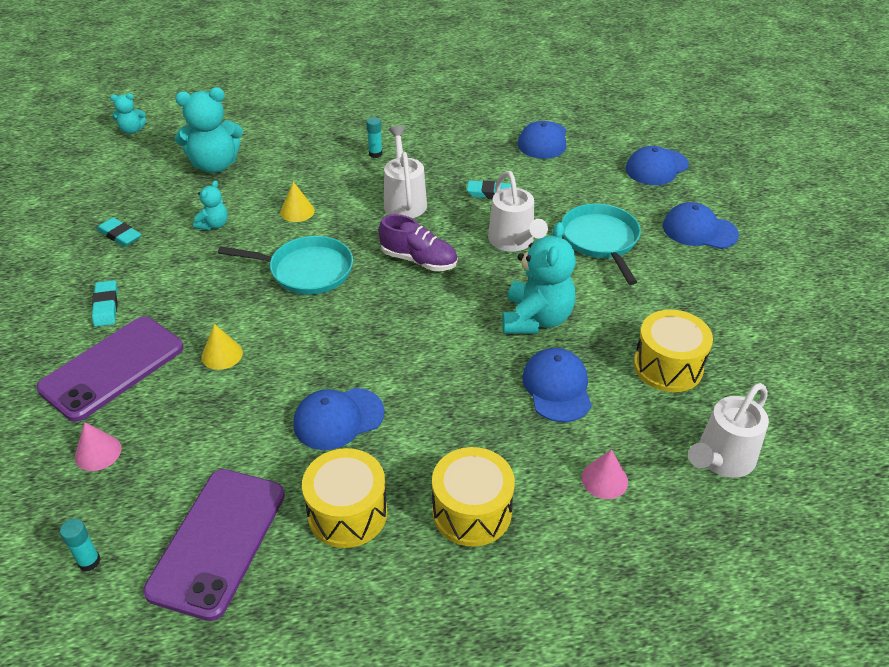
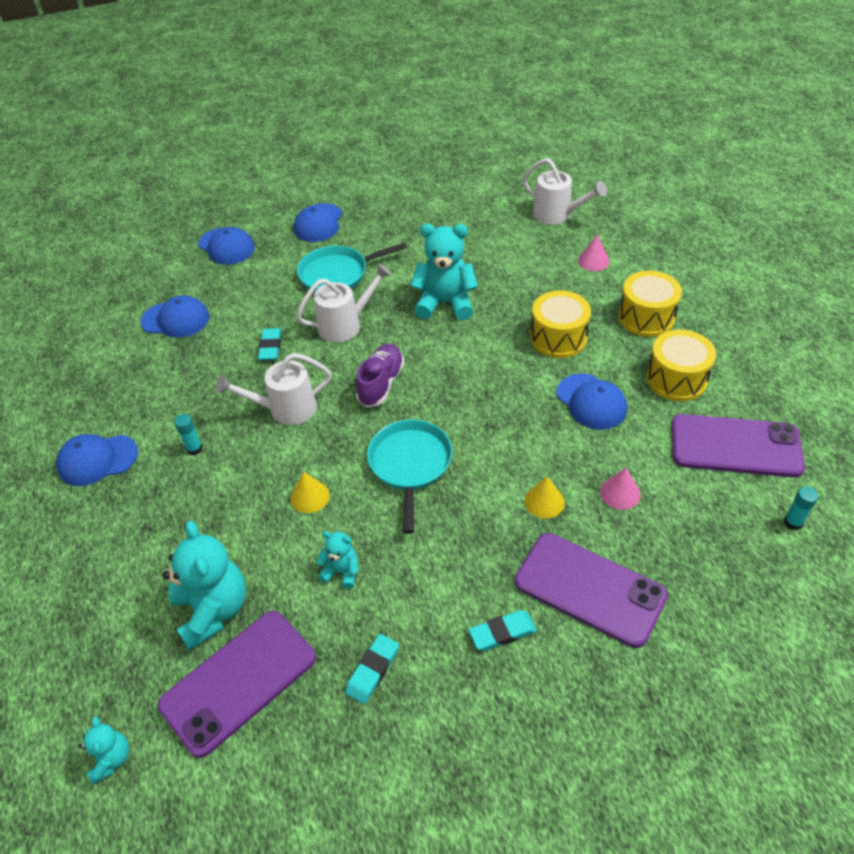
camera: 95 degrees left, 5 degrees up
(98, 452) = (692, 559): pink cone -> pink cone (620, 493)
(151, 176) = (239, 681): none -> purple phone
(557, 387) = (517, 287): blue cap -> blue cap (97, 460)
(668, 366) = (480, 237): yellow drum -> yellow drum (558, 338)

